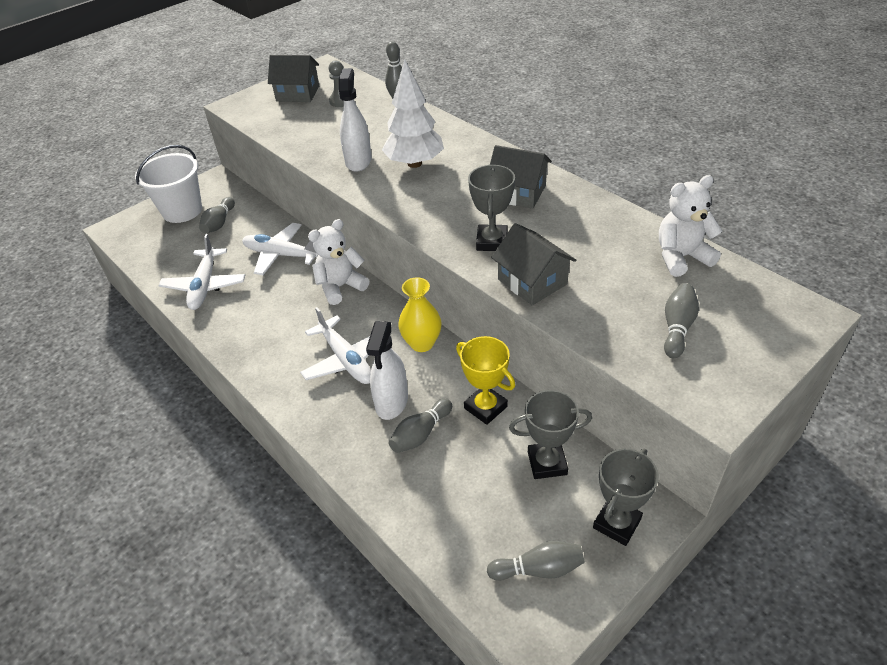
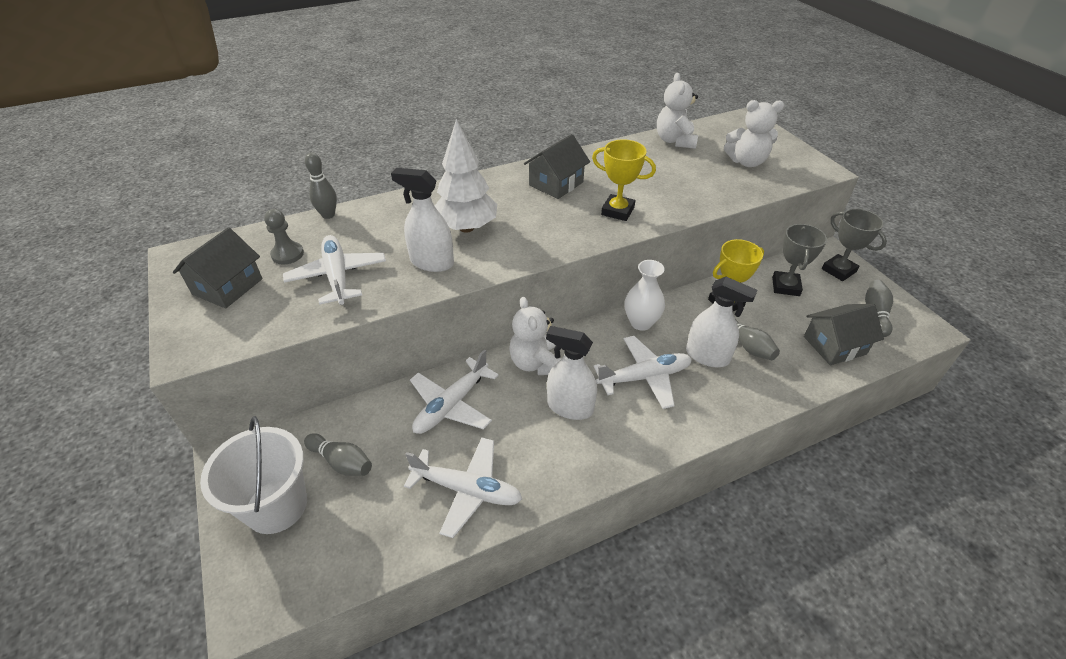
camera: 75 degrees left, 0 degrees up
(296, 319) = (570, 407): none -> white spray bottle
(324, 128) = (337, 276): none -> white plane
(422, 343) = (641, 322): yellow vase -> white vase
(492, 241) = (617, 211): grey trophy -> yellow trophy
(532, 282) = (678, 204): grey house -> grey house (834, 345)
(677, 327) = (746, 162): grey bowling pin -> white teddy bear

